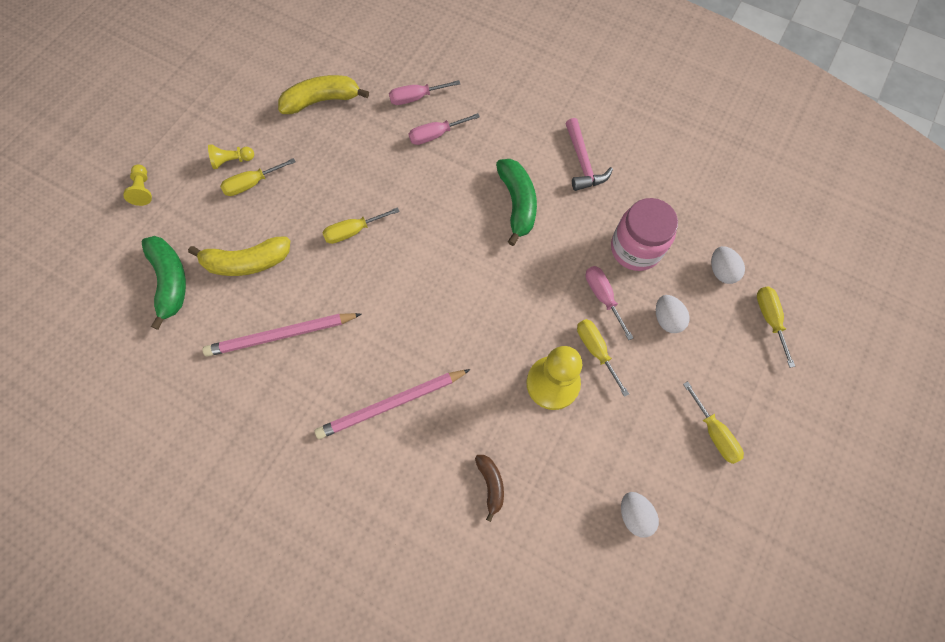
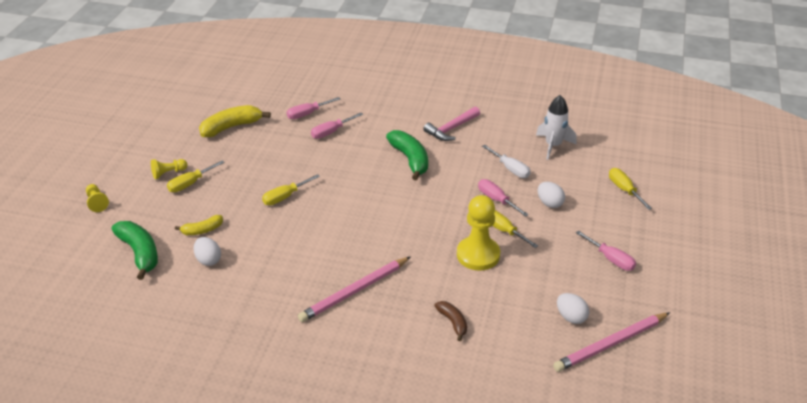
camera: 15 degrees left, 30 degrees down
(247, 262) = (202, 230): yellow banana -> yellow banana, size x0.57
(281, 335) = (247, 268): pink pencil -> pink pencil (611, 344)
(582, 162) = (451, 129): pink hammer -> pink hammer turned 75 degrees clockwise
(635, 249) = (510, 169): pink jar -> white screwdriver
(702, 220) = (553, 145): none -> white rocket
(714, 433) = (611, 259): yellow screwdriver -> pink screwdriver
(721, 271) = (578, 170): white egg -> white egg (208, 260)

